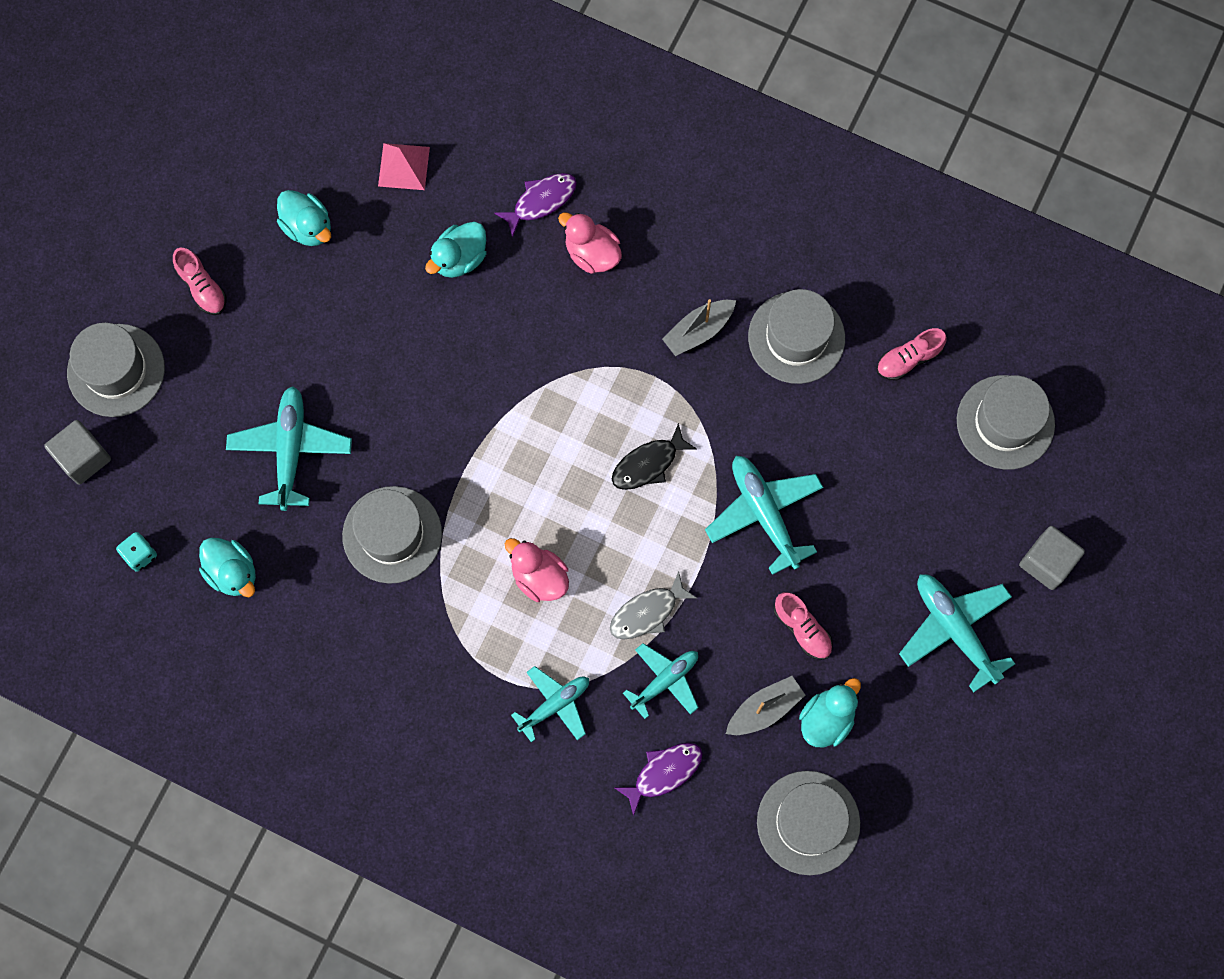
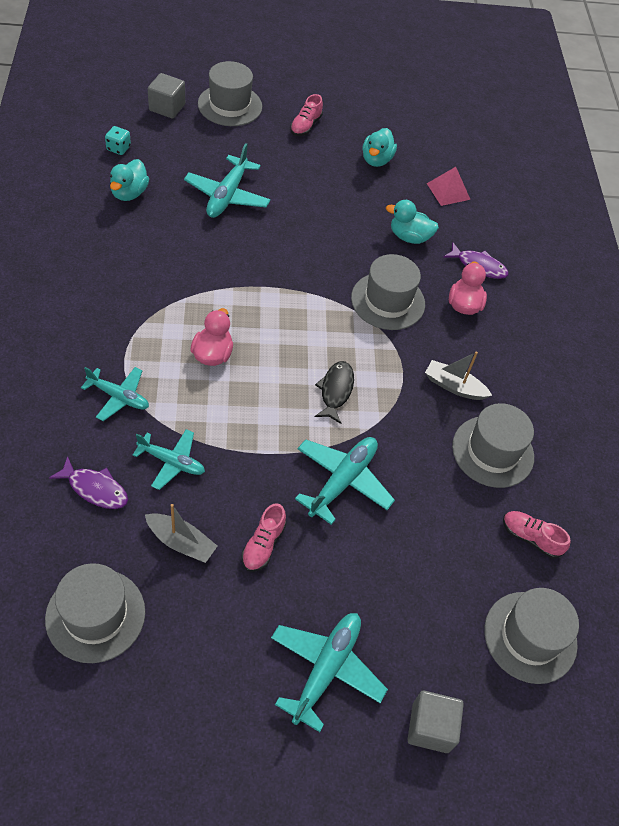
camera: 55 degrees right, 20 degrees down
(290, 450) = (227, 195): turquoise plane -> turquoise plane turned 135 degrees clockwise
(392, 534) = (198, 263): grey hat -> grey hat (388, 301)
(647, 612) = (221, 431): grey fish -> none
(648, 464) = (335, 391): black fish -> black fish turned 75 degrees clockwise
(827, 719) = (195, 594): turquoise duck -> none

